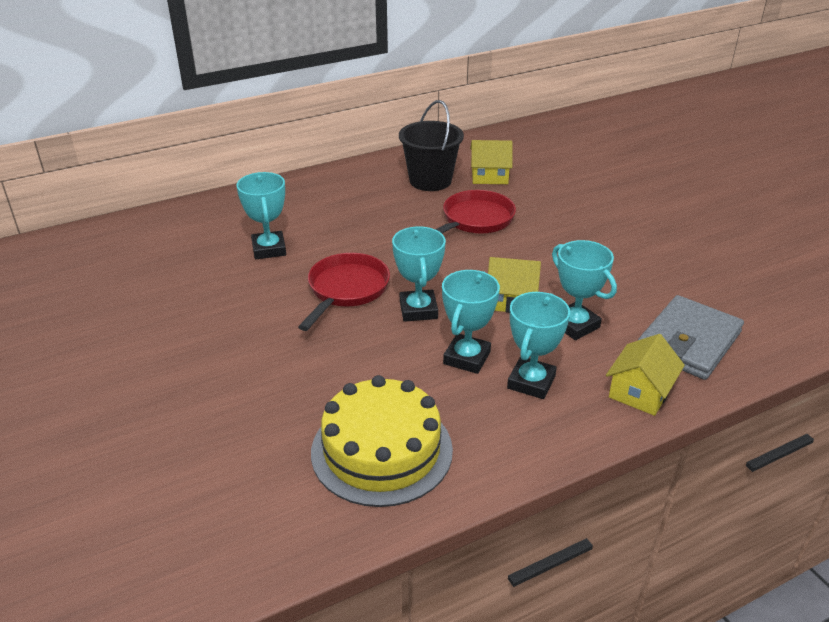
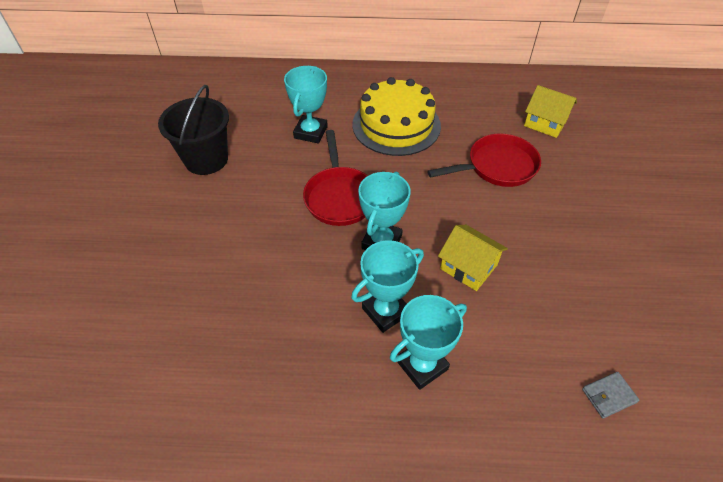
camera: 30 degrees right, 15 degrees up
(346, 290) = (339, 196): red pan -> red pan turned 120 degrees clockwise
(381, 450) = (253, 371): yellow cake -> yellow cake (396, 125)
(430, 181) = (488, 109): black bucket -> black bucket (206, 159)
(575, 325) = (507, 322): turquoise trophy -> none
(640, 392) = (515, 429): yellow house -> none
(688, 342) = (609, 396): grey wallet -> grey wallet, size x0.42

